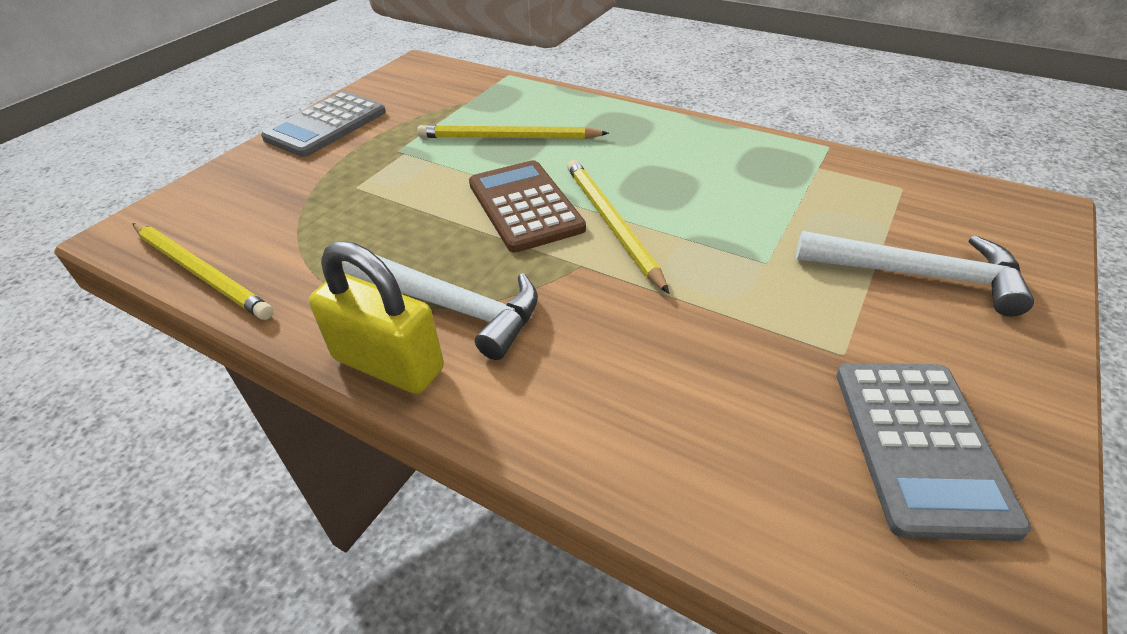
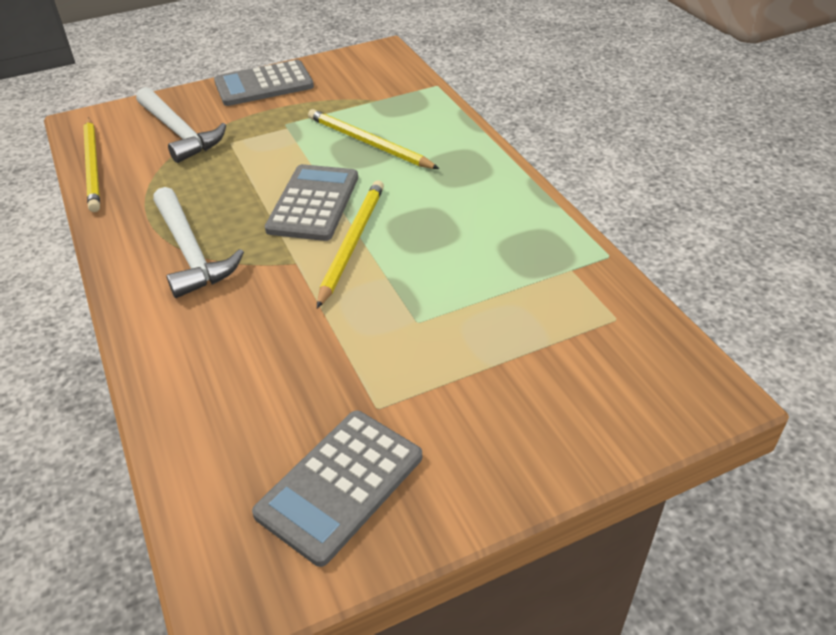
camera: 35 degrees right, 0 degrees up
(388, 364) = (122, 270): yellow padlock -> none
(525, 206) = (313, 203): brown calculator -> grey calculator
(918, 275) = (515, 388): white hammer -> white hammer (179, 133)

